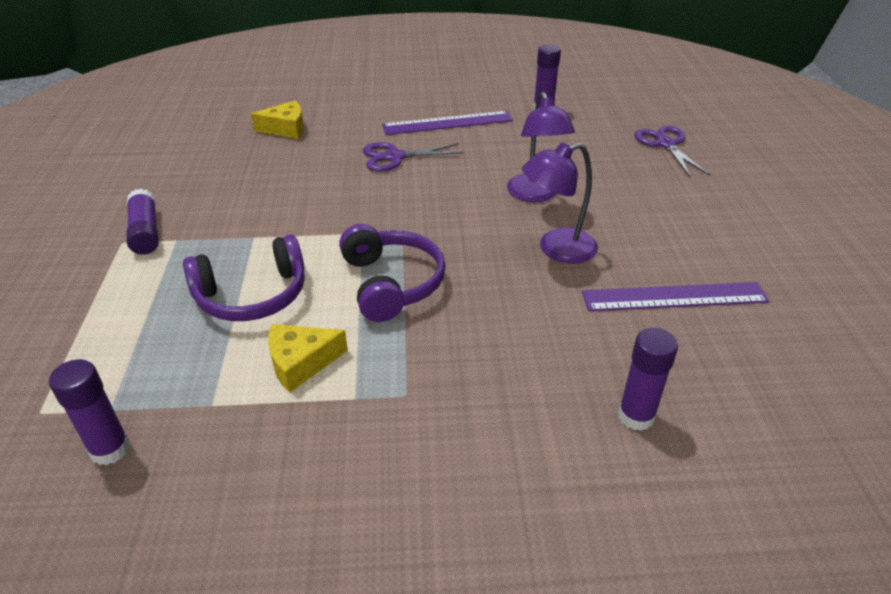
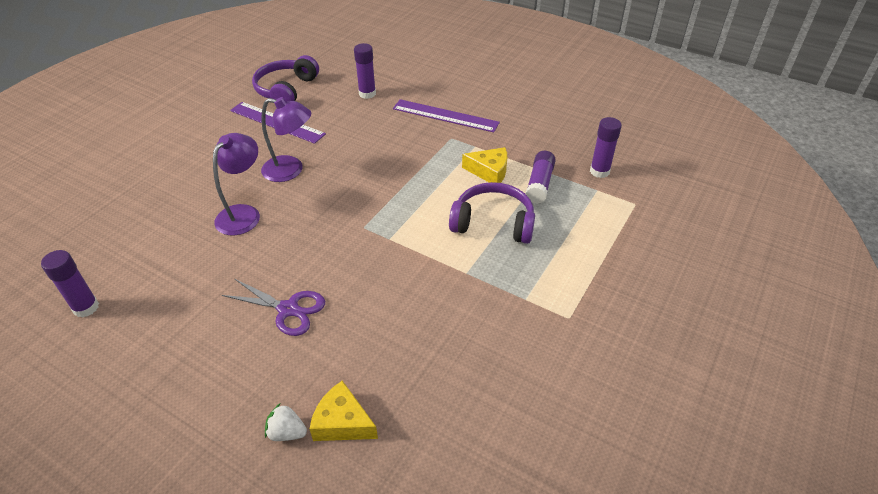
camera: 145 degrees left, 5 degrees up
(145, 232) = (547, 320): purple glue stick -> purple glue stick (539, 184)
(319, 114) = (287, 432): none -> white strawberry
(391, 283) = (406, 193): purple headphones -> purple headphones (286, 90)
(447, 123) = (190, 335): purple ruler -> purple ruler (445, 116)
(665, 144) = (87, 212): purple scissors -> none

